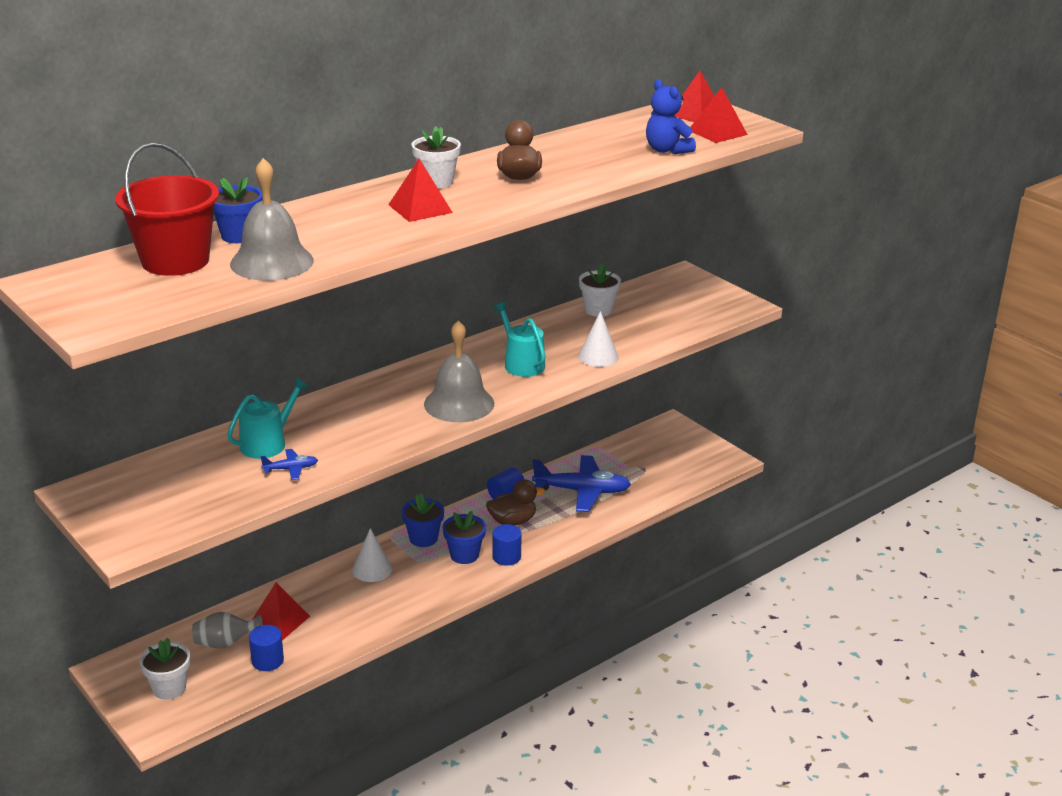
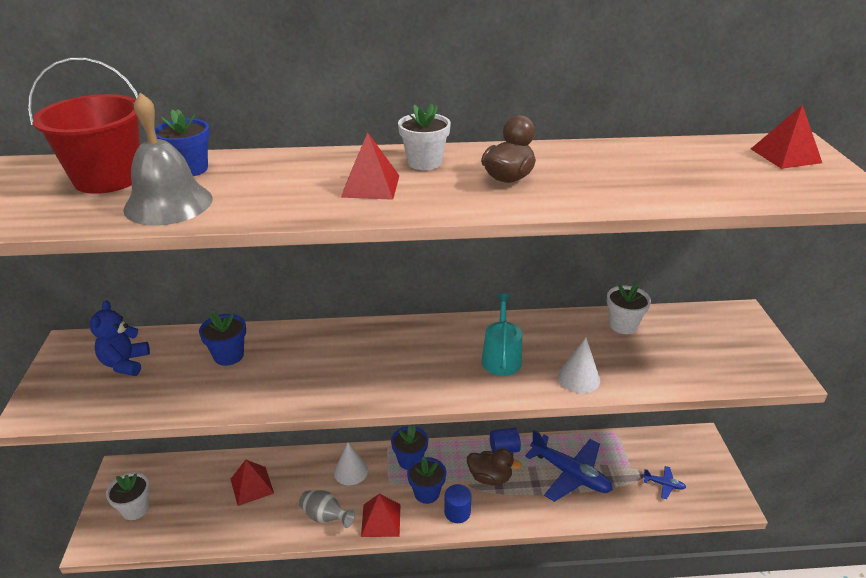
camera: 35 degrees right, 5 degrees up
(226, 643) = (202, 488): grey vase -> grey vase (325, 517)
(267, 443) = (229, 355): turquoise watering can -> blue flower pot
(267, 661) = (211, 520): blue cylinder -> none
(291, 469) = (215, 390): blue plane -> blue plane (664, 484)
(459, 403) = (408, 379): grey bell -> none
(667, 150) = (707, 189): blue teddy bear -> blue teddy bear (125, 363)
(717, 132) = (792, 182): red pyramid -> red pyramid (381, 520)

